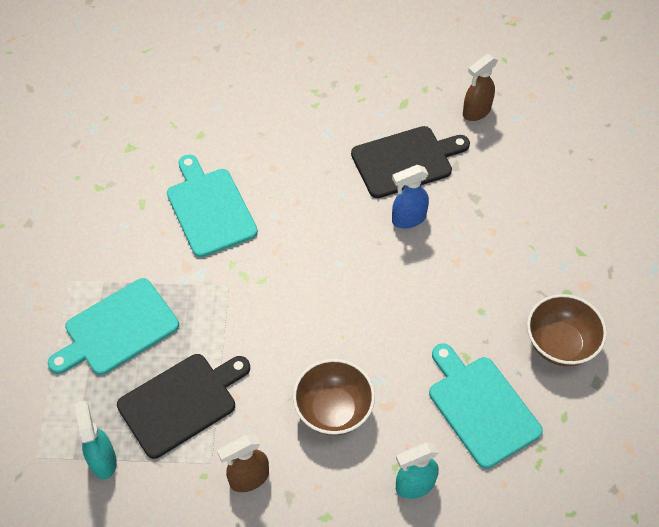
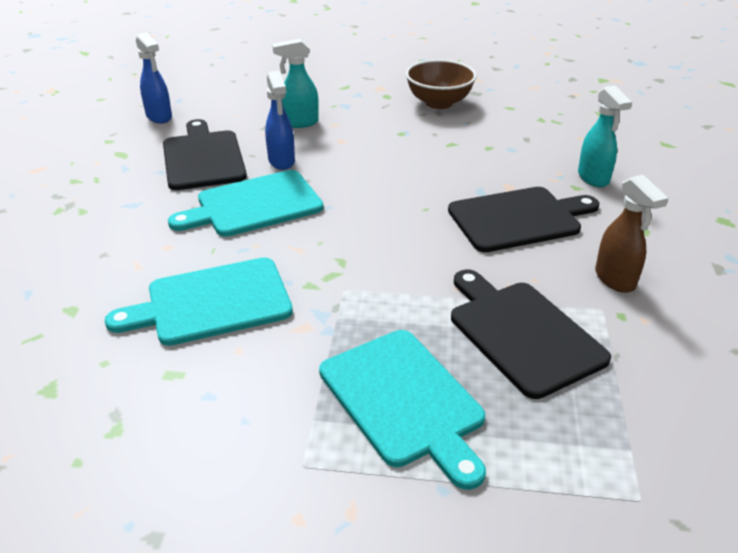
camera: 85 degrees left, 20 degrees down
(103, 460) = (625, 414): turquoise spray bottle -> turquoise spray bottle (299, 123)
(333, 410) = (518, 218): brown bowl -> black cutting board
(476, 112) = (159, 117): brown spray bottle -> blue spray bottle
(481, 407) = (505, 141): turquoise cutting board -> turquoise cutting board (254, 205)

